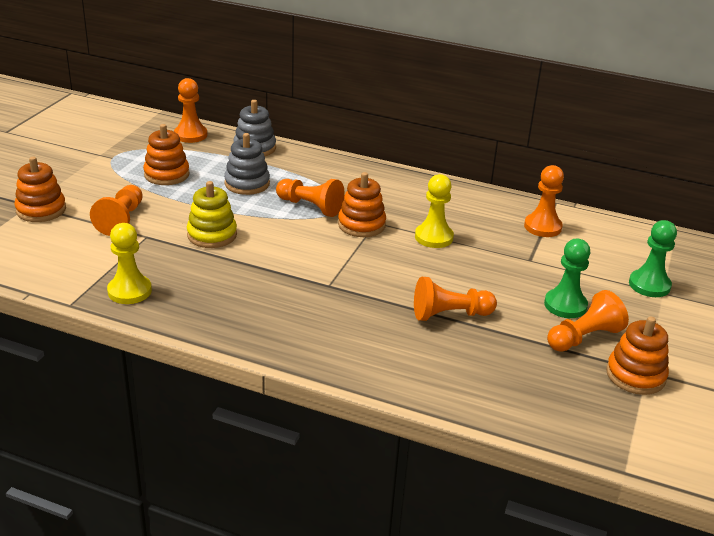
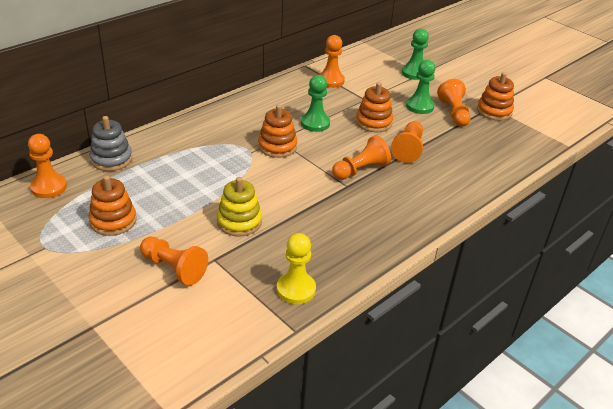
camera: 65 degrees left, 5 degrees up
(41, 210) = (111, 319): orange stacking toy -> orange stacking toy (373, 122)
(247, 184) = (170, 181): grey stacking toy -> none
(310, 206) = (233, 161): orange pawn -> orange pawn (360, 170)
(434, 237) = (315, 123): yellow pawn -> green pawn

